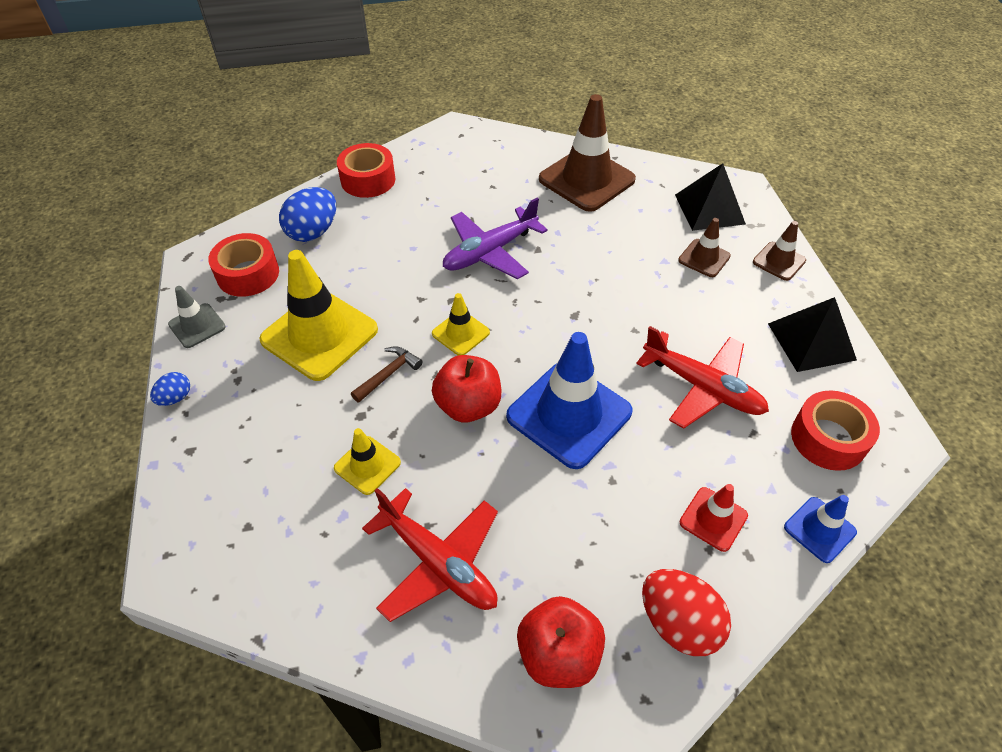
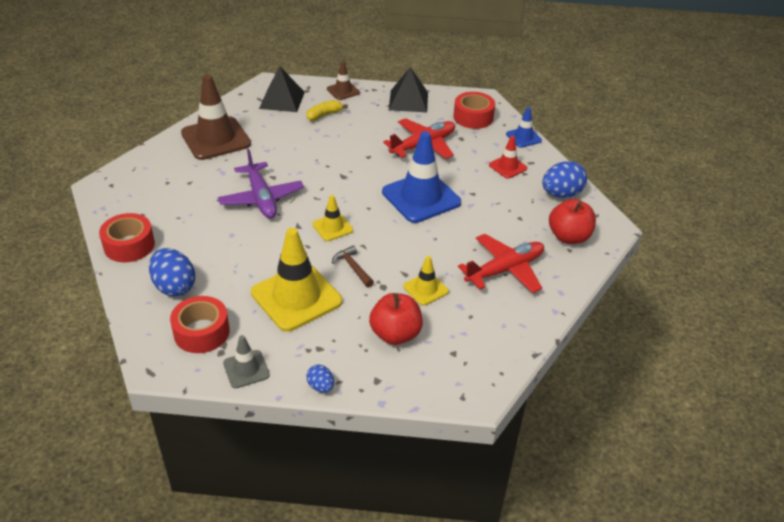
camera: 75 degrees left, 10 degrees down
(468, 406) = (396, 236): red apple -> red apple (395, 334)
(678, 623) = (561, 194): red egg -> blue egg
(704, 258) = (324, 115): brown traffic cone -> yellow banana

